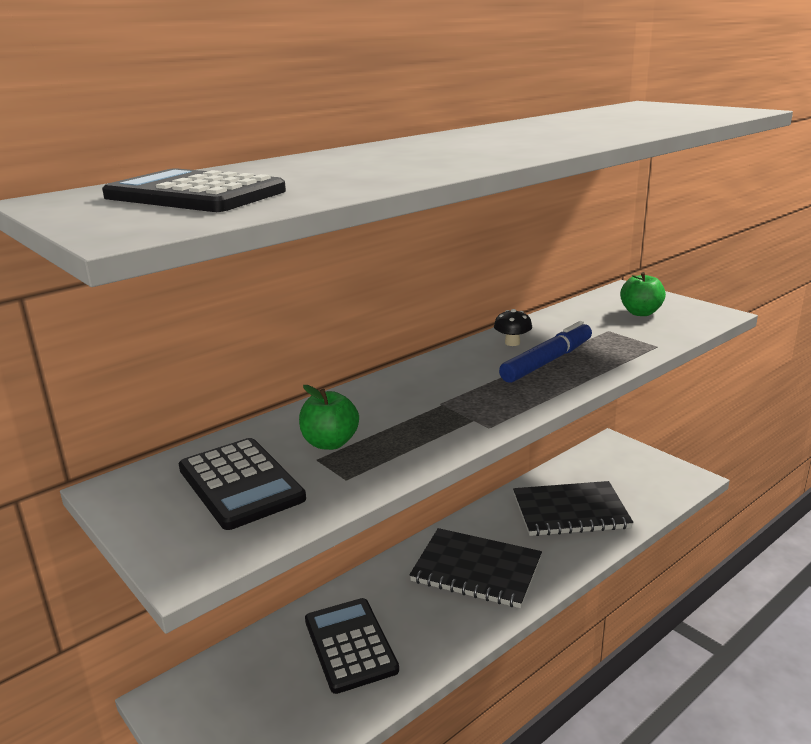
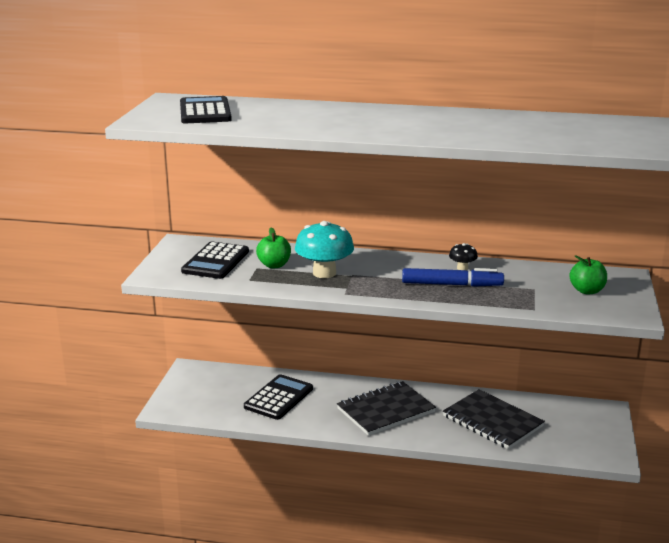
camera: 50 degrees right, 0 degrees up
(409, 418) = (324, 273): none -> turquoise mushroom
(476, 570) = (385, 410): black notebook -> black notebook turned 75 degrees clockwise

